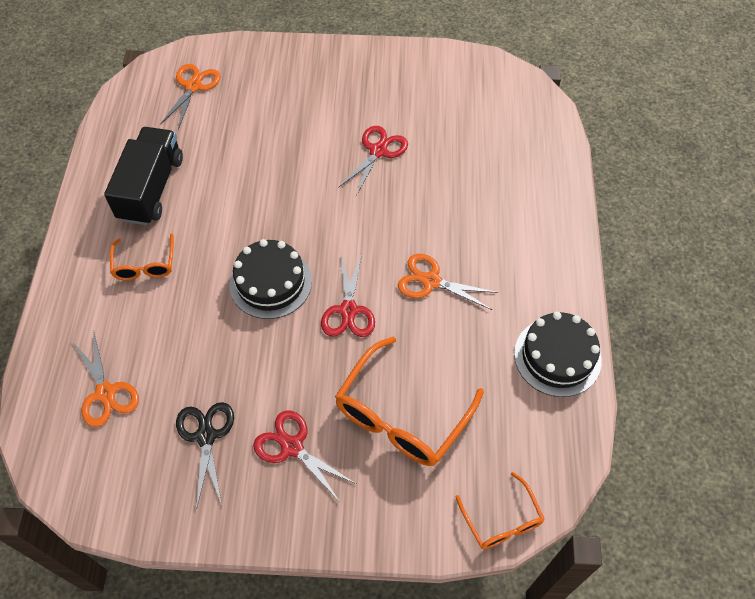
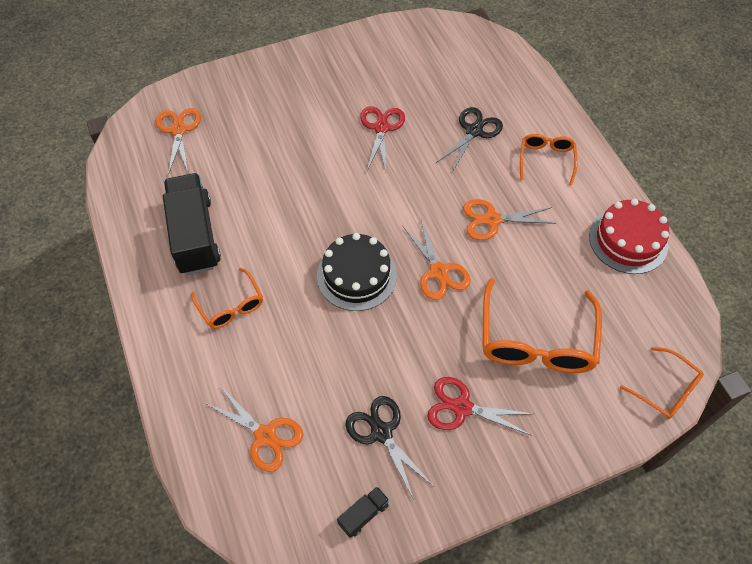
camera: 25 degrees left, 0 degrees up
(146, 501) = (363, 514): none -> black truck
(348, 310) = (438, 272): red scissors -> orange scissors
(467, 187) = (474, 131): none -> black scissors
(522, 244) = (546, 160): none -> orange glasses
(557, 357) = (628, 240): black cake -> red cake

